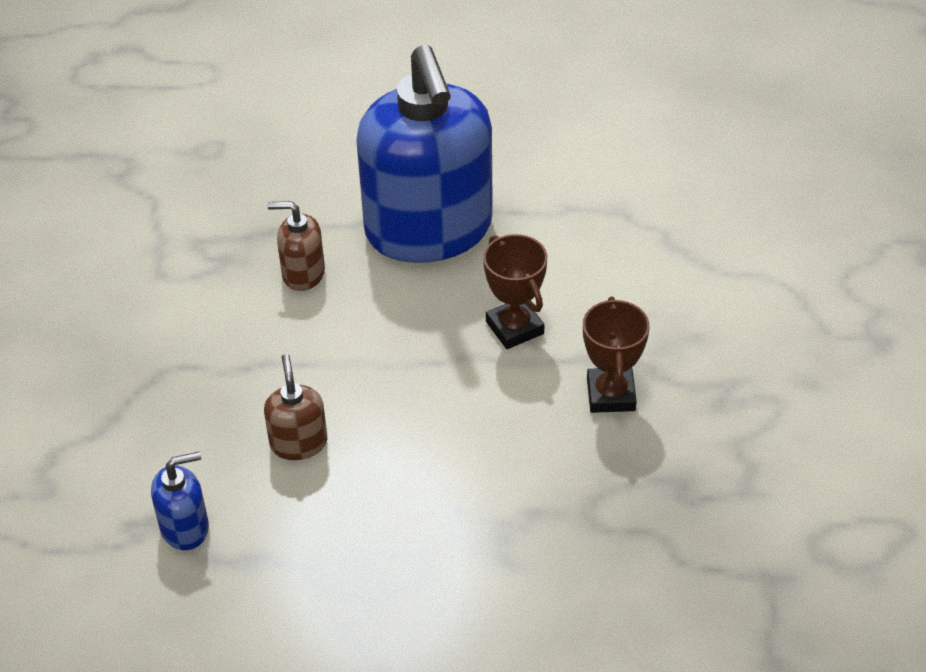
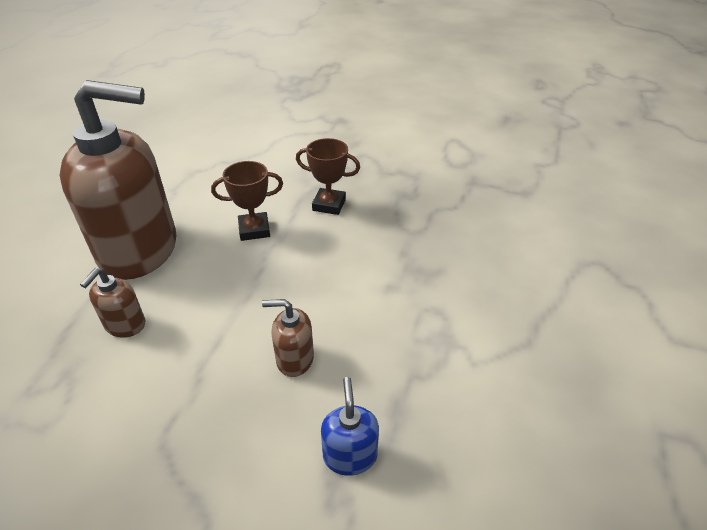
camera: 75 degrees left, 5 degrees down
(429, 230) = (139, 250): blue soap dispenser -> brown soap dispenser

